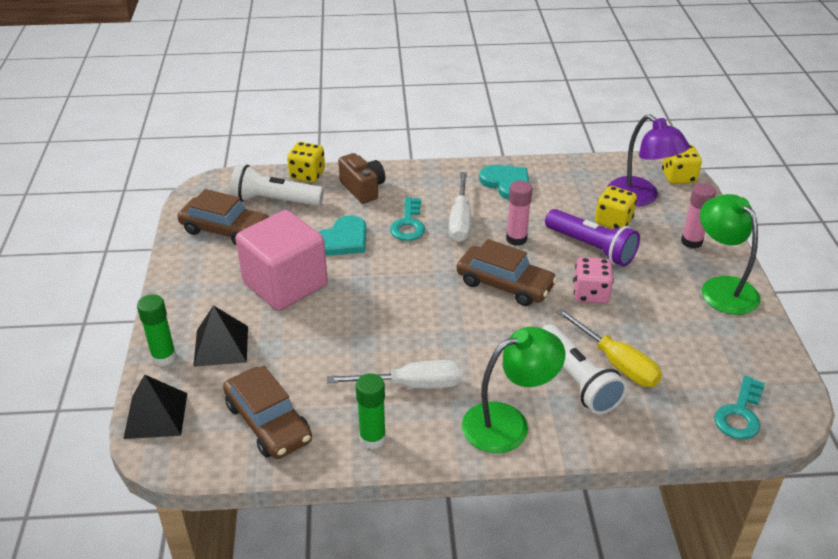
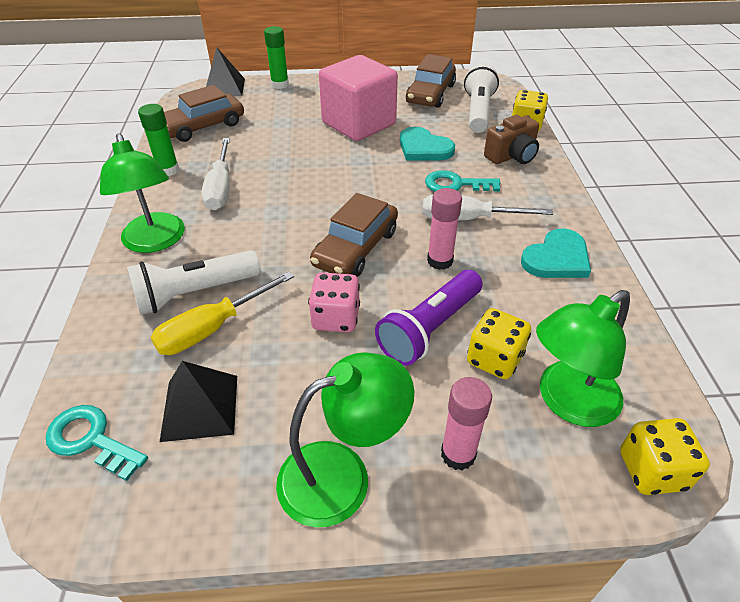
camera: 90 degrees right, 5 degrees up
(221, 346) = (287, 103): black pyramid -> black pyramid (200, 407)
(640, 197) = (567, 402): purple lamp -> green lamp

